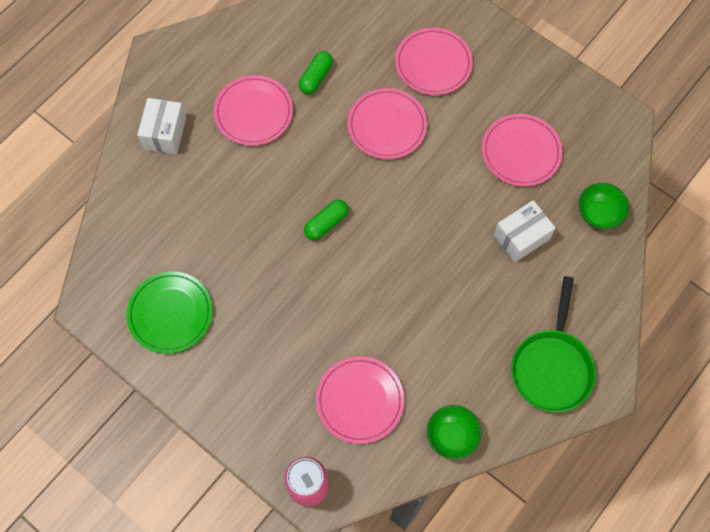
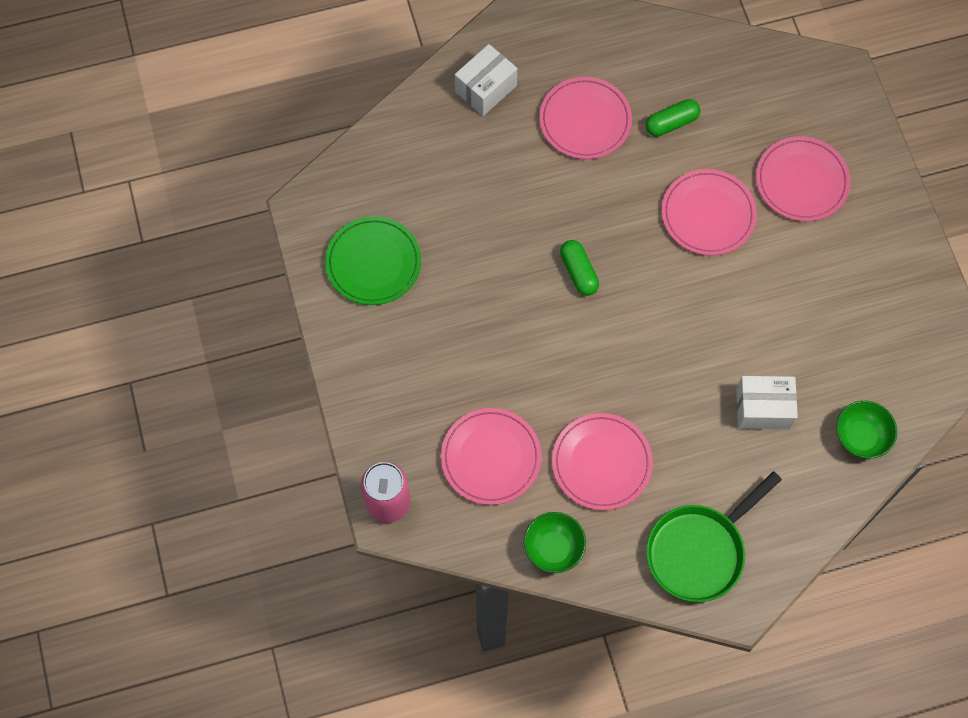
camera: 35 degrees right, 0 degrees up
(326, 223) = (578, 272): green capsule -> green capsule turned 75 degrees clockwise
(521, 152) = (826, 325): pink plate -> pink plate (601, 463)

